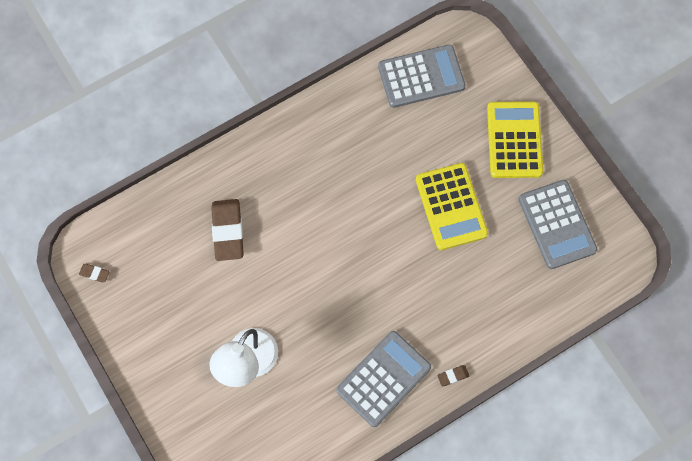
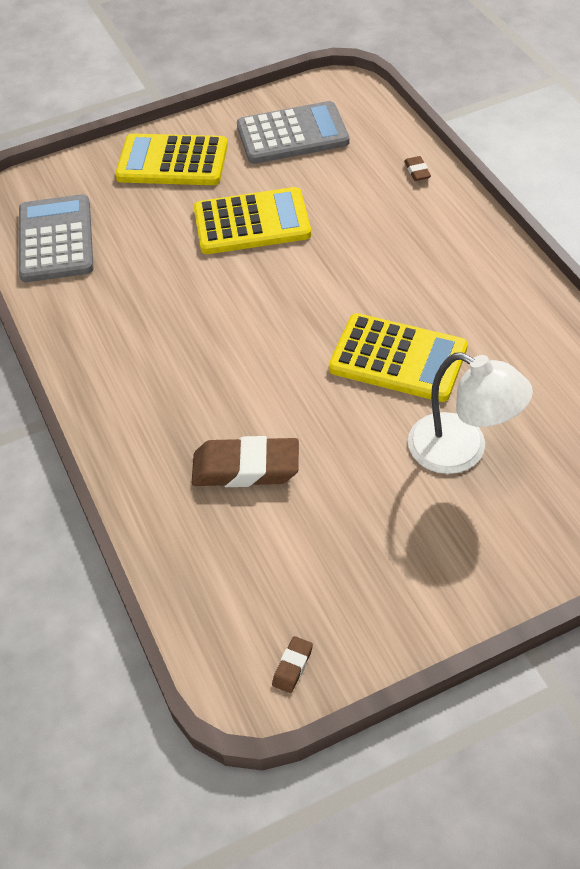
camera: 80 degrees left, 20 degrees down
(324, 318) = (398, 358): none -> yellow calculator
(383, 378) = (487, 301): grey calculator -> none
(453, 376) = (484, 235): brown eraser -> brown eraser (417, 171)

